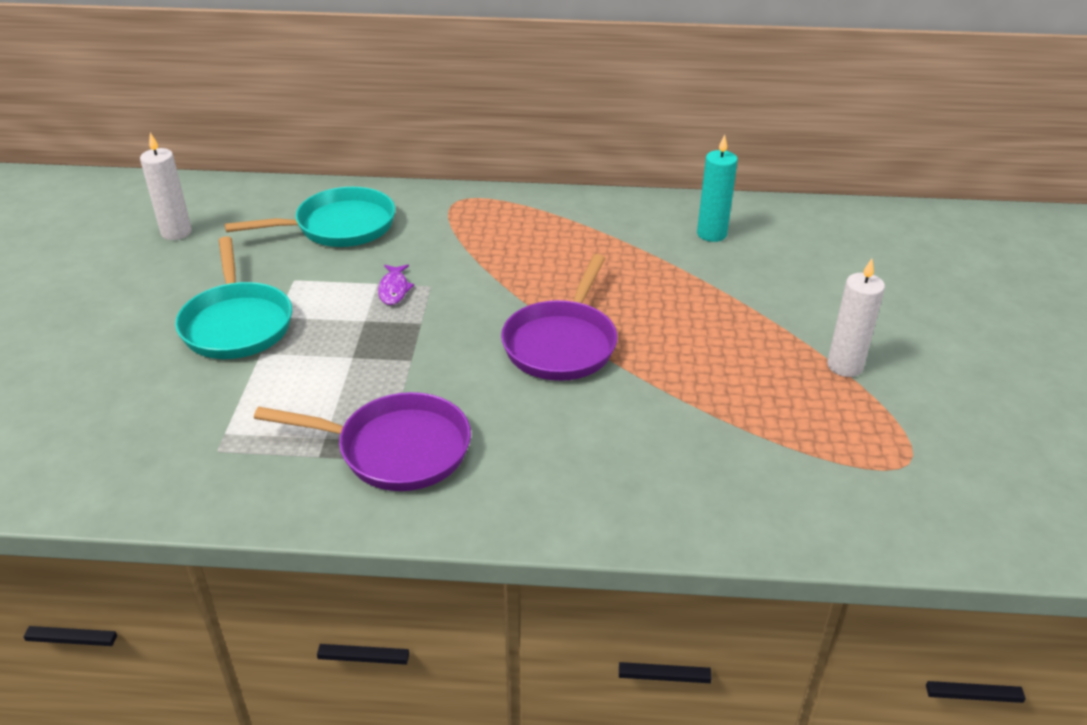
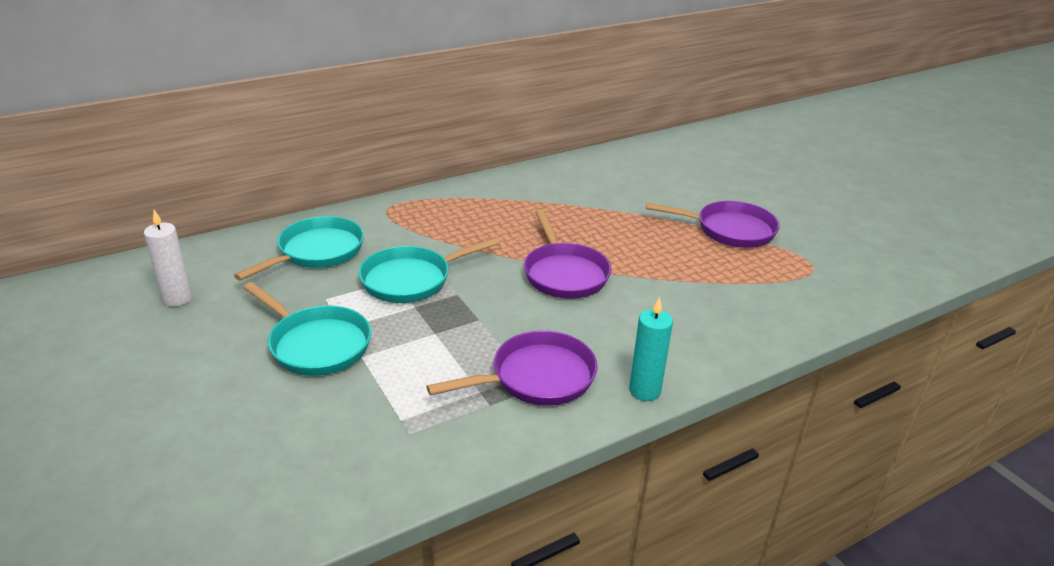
camera: 35 degrees left, 5 degrees down
(394, 289) = (411, 279): purple fish -> turquoise pan
(711, 234) = (577, 181): turquoise candle -> turquoise candle (644, 391)
(844, 366) = (730, 230): white candle -> purple pan

